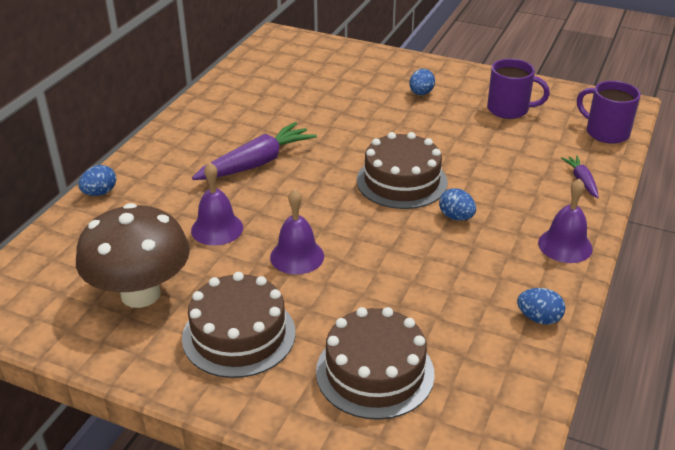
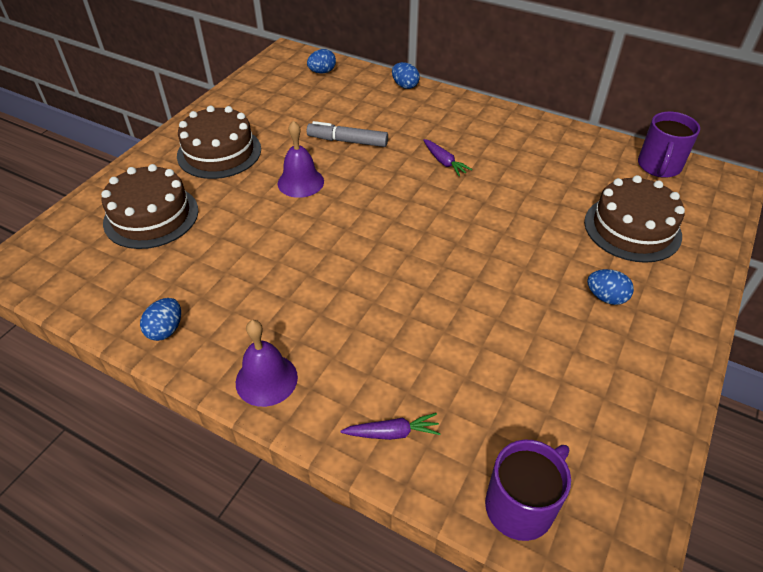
camera: 95 degrees right, 10 degrees up
(140, 294) = (278, 110): brown mushroom -> none
(217, 229) = (347, 141): purple bell -> grey marker
(256, 163) = (444, 162): purple carrot -> purple carrot, size x0.51
(401, 181) = (406, 258): brown cake -> brown cake (632, 228)
(456, 217) = (336, 293): blue egg -> blue egg (322, 72)
(509, 109) = (576, 388): purple mug -> purple mug (659, 166)

